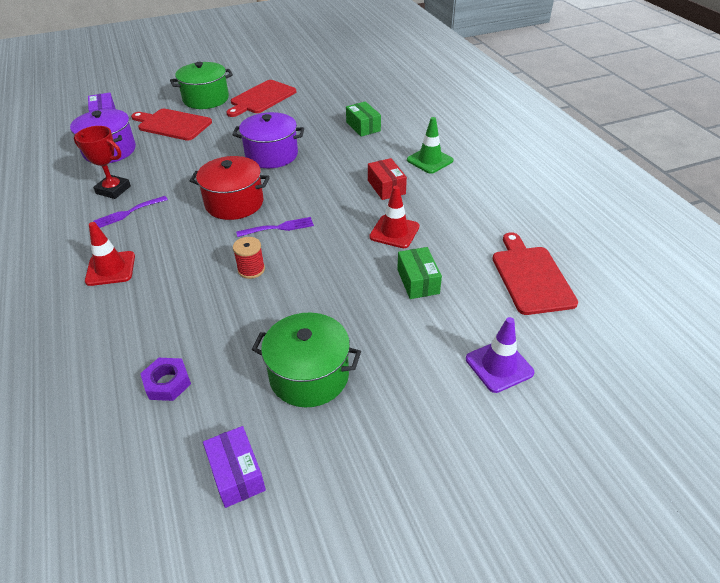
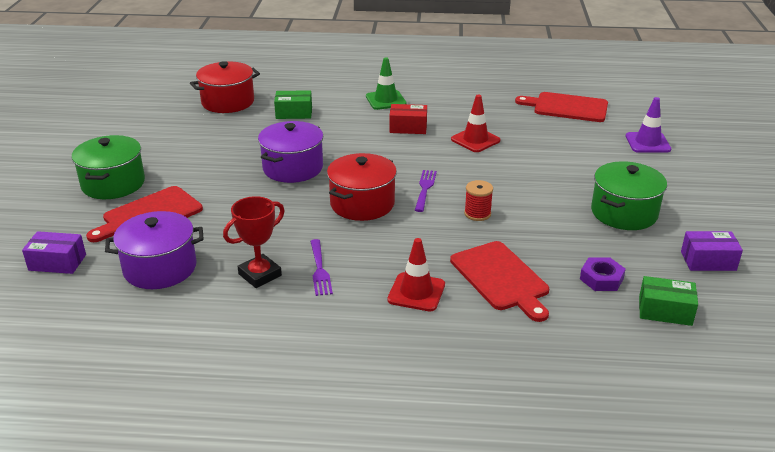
camera: 65 degrees left, 10 degrees down
(261, 98) = (161, 150): red cutting board -> red cutting board (501, 278)
(356, 95) = (228, 102): none -> red pot
(418, 281) = (544, 147): green box -> green box (665, 311)

